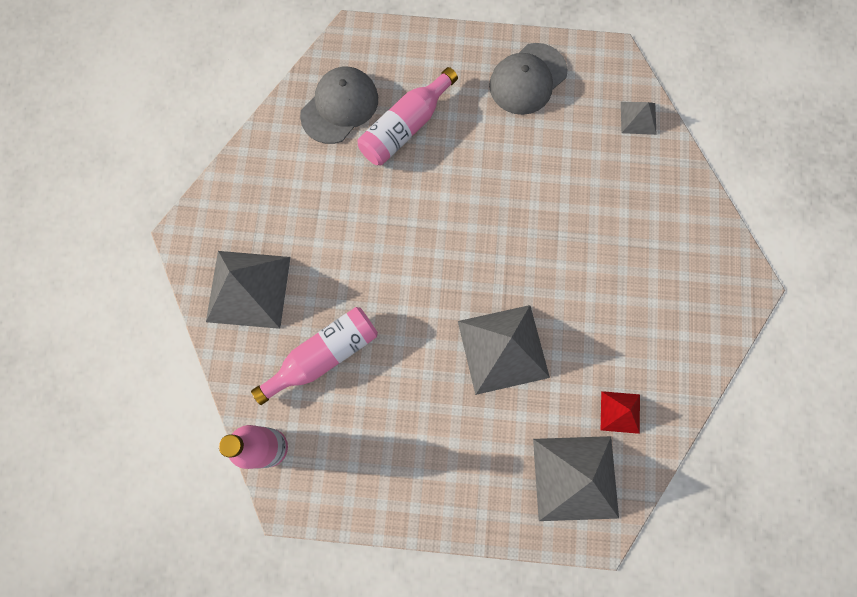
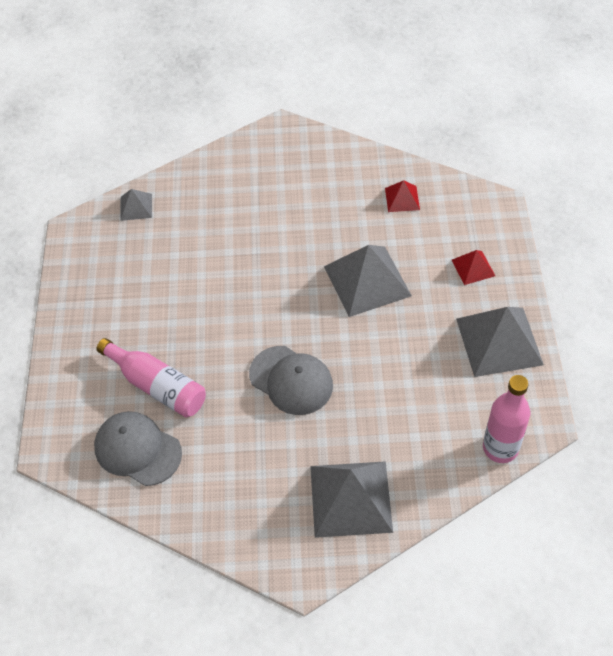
camera: 95 degrees left, 20 degrees down
(323, 356) = (404, 418): pink bottle -> none
(505, 475) = (473, 267): none -> red pyramid
(528, 79) = (99, 291): grey cap -> grey cap (291, 380)
(575, 477) = (462, 222): grey pyramid -> grey pyramid (499, 341)

